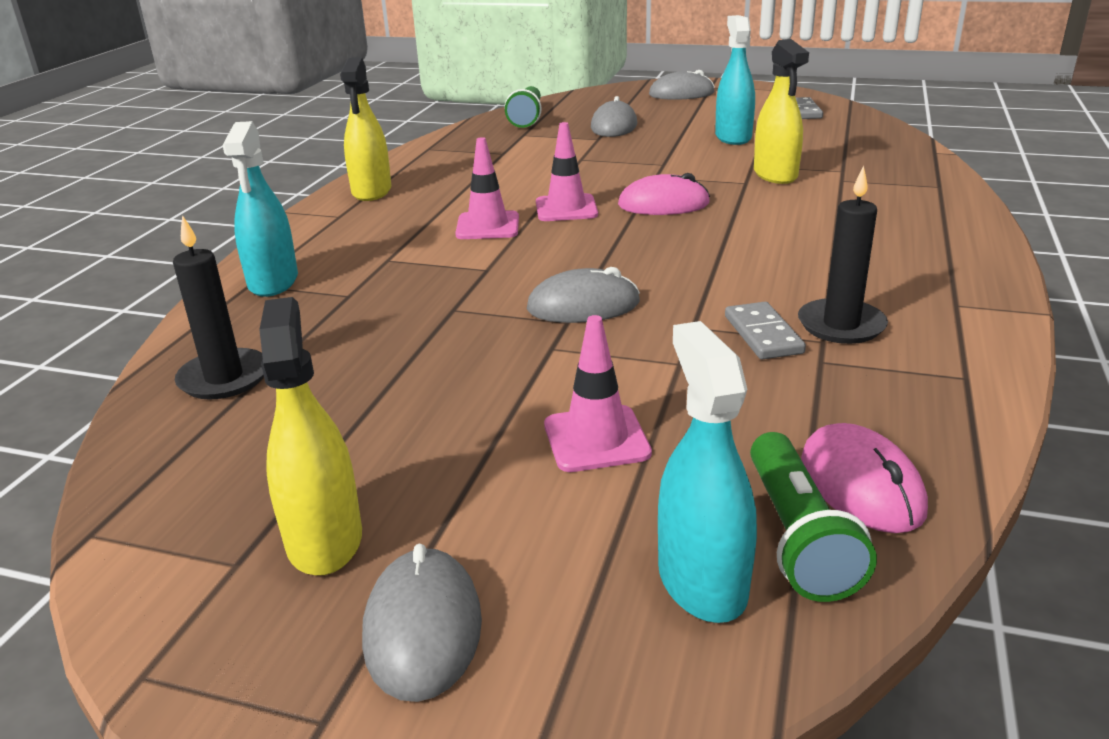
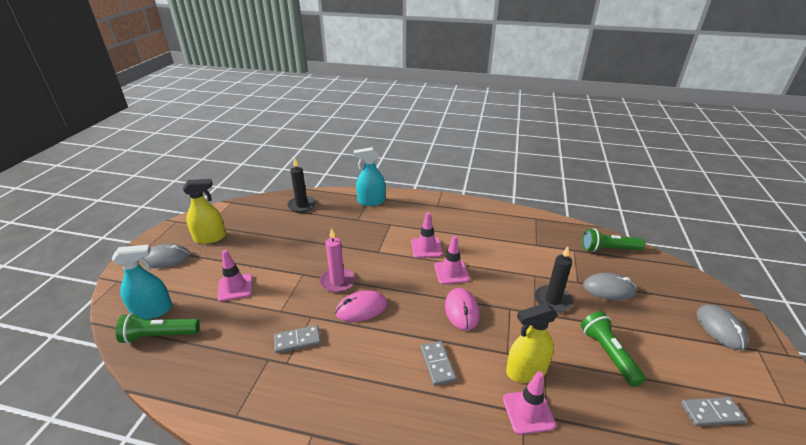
camera: 85 degrees right, 5 degrees up
(371, 191) = (468, 209): yellow spray bottle -> none
(583, 306) = (337, 281): grey mouse -> pink candle
(733, 137) = (608, 354): turquoise spray bottle -> green flashlight
(781, 221) = (437, 364): none -> grey domino
(840, 177) = (528, 411): none -> pink traffic cone
(841, 325) = (299, 372): black candle -> black candle (552, 300)
(861, 484) = (177, 358): pink mouse -> pink mouse (361, 308)

